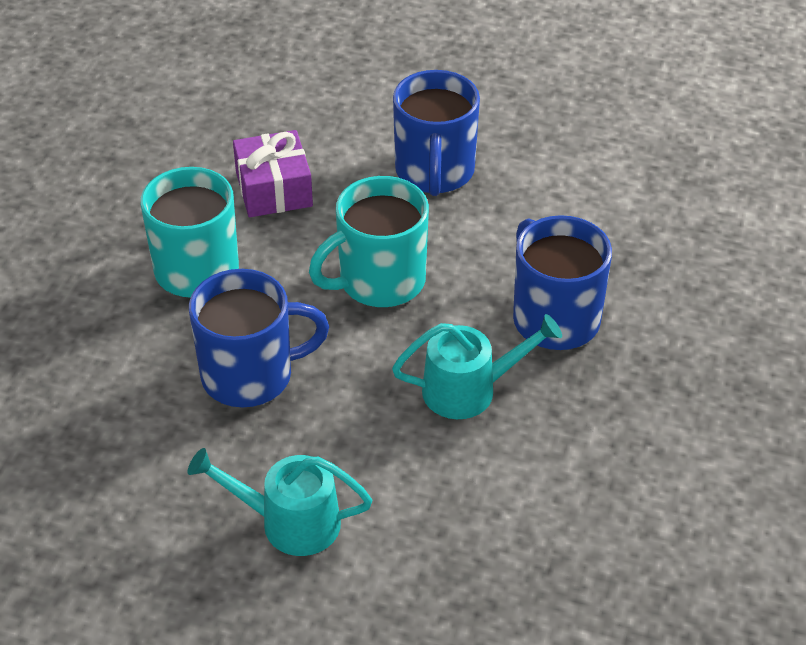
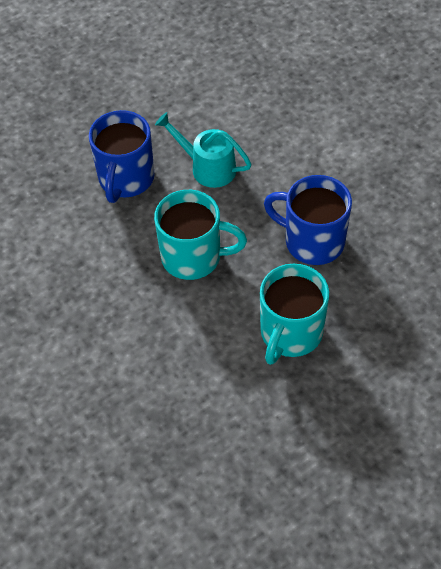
camera: 140 degrees left, 10 degrees up
(273, 189) = (196, 366): purple gift -> none
(288, 522) = (352, 154): turquoise watering can -> none
(434, 172) = (87, 314): blue mug -> none

